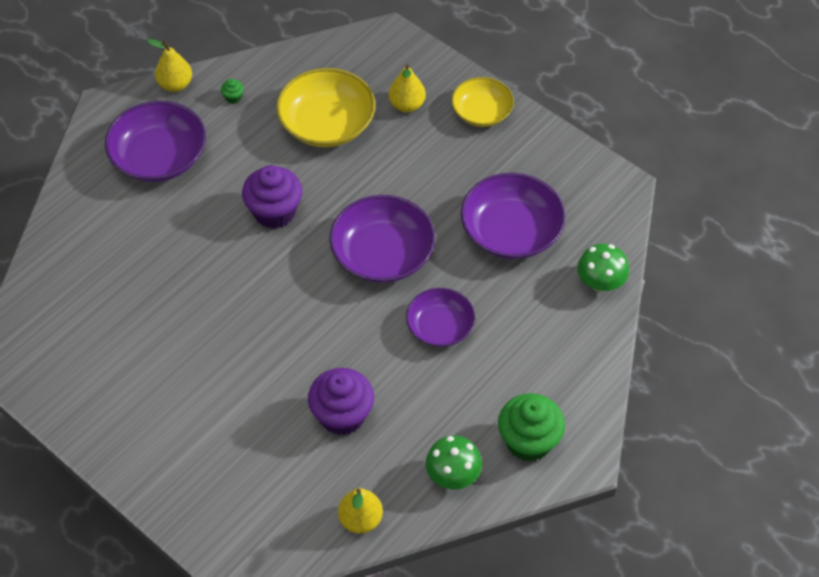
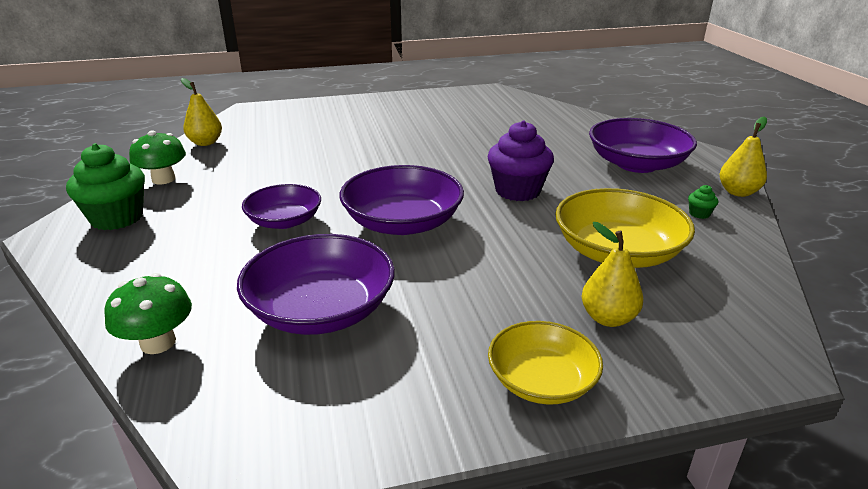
camera: 125 degrees right, 25 degrees down
(342, 415) = (285, 159): purple cupcake -> none

